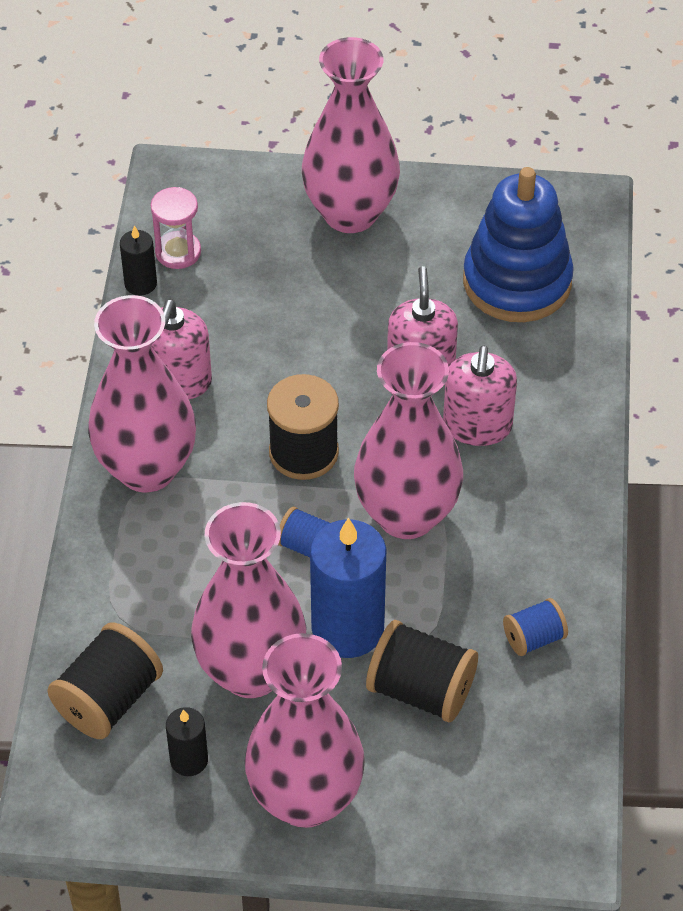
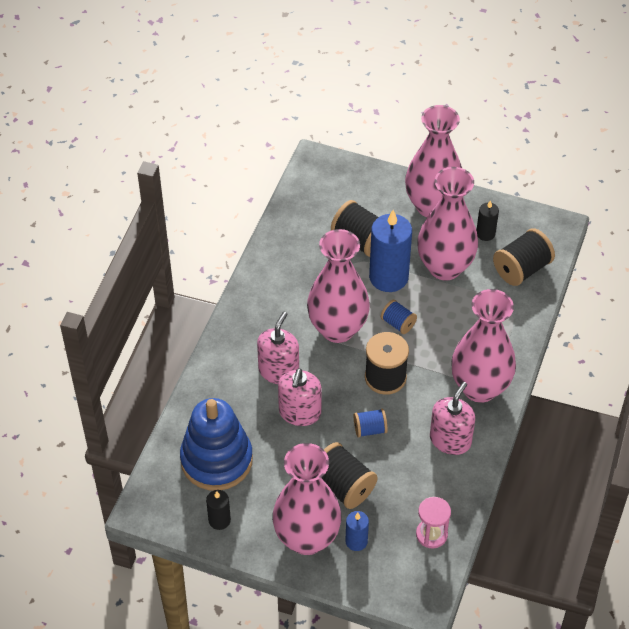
camera: 165 degrees left, 0 degrees up
(140, 283) = (461, 515): black candle -> black candle (219, 520)
(281, 223) = (356, 541): none -> blue candle
(321, 285) = (343, 486): none -> black spool
(534, 638) = (293, 252): blue spool -> blue spool (370, 429)

